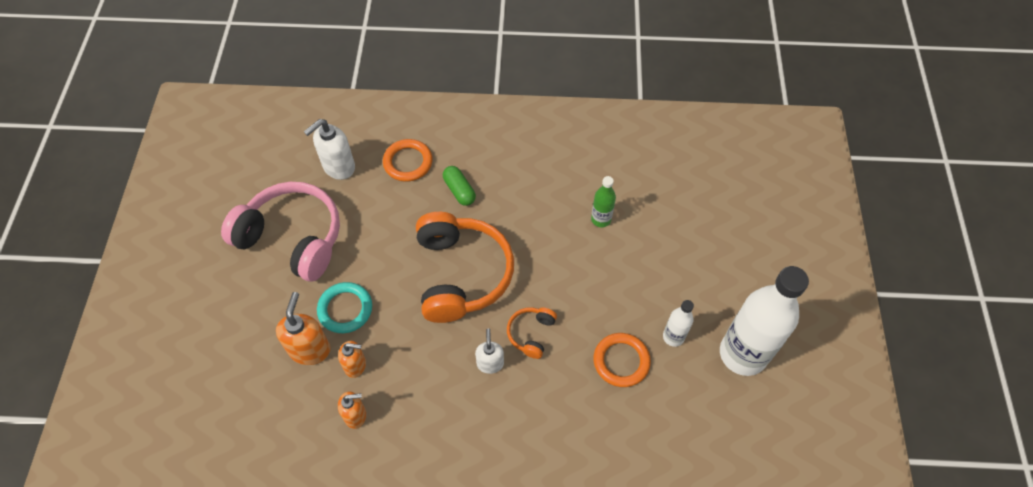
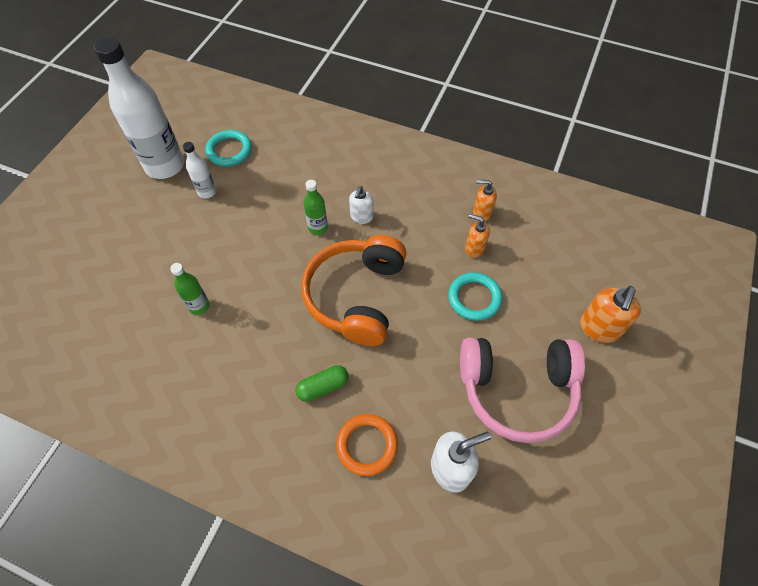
camera: 160 degrees left, 0 degrees up
(292, 238) = (517, 390): pink headphones -> pink headphones turned 45 degrees counterclockwise
(310, 349) = (512, 273): orange soap dispenser -> orange soap dispenser (599, 328)
(459, 190) = (323, 387): green capsule -> green capsule turned 75 degrees clockwise
(531, 334) = (318, 228): orange headphones -> green bottle
(621, 361) = (258, 188): orange ring -> none
(685, 401) = (229, 150): none -> turquoise ring

